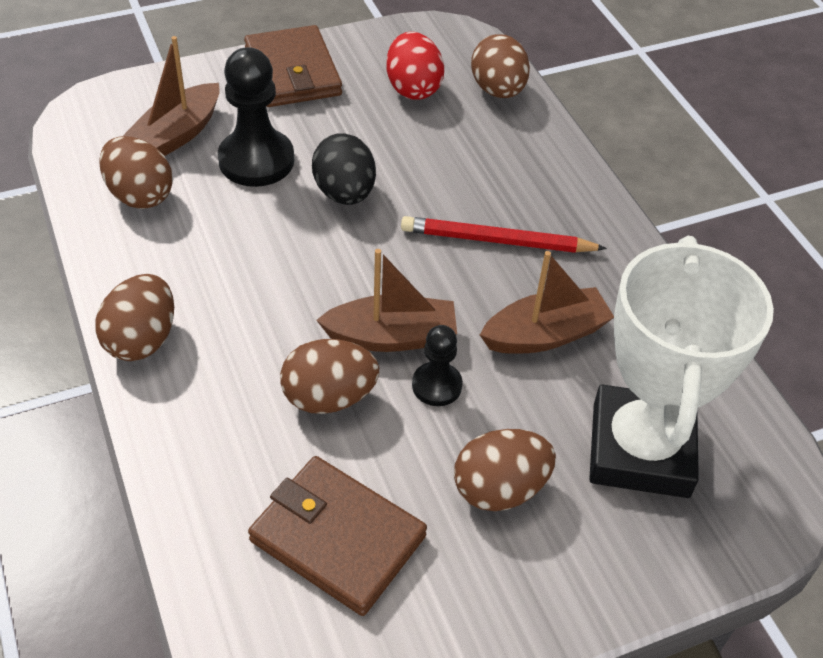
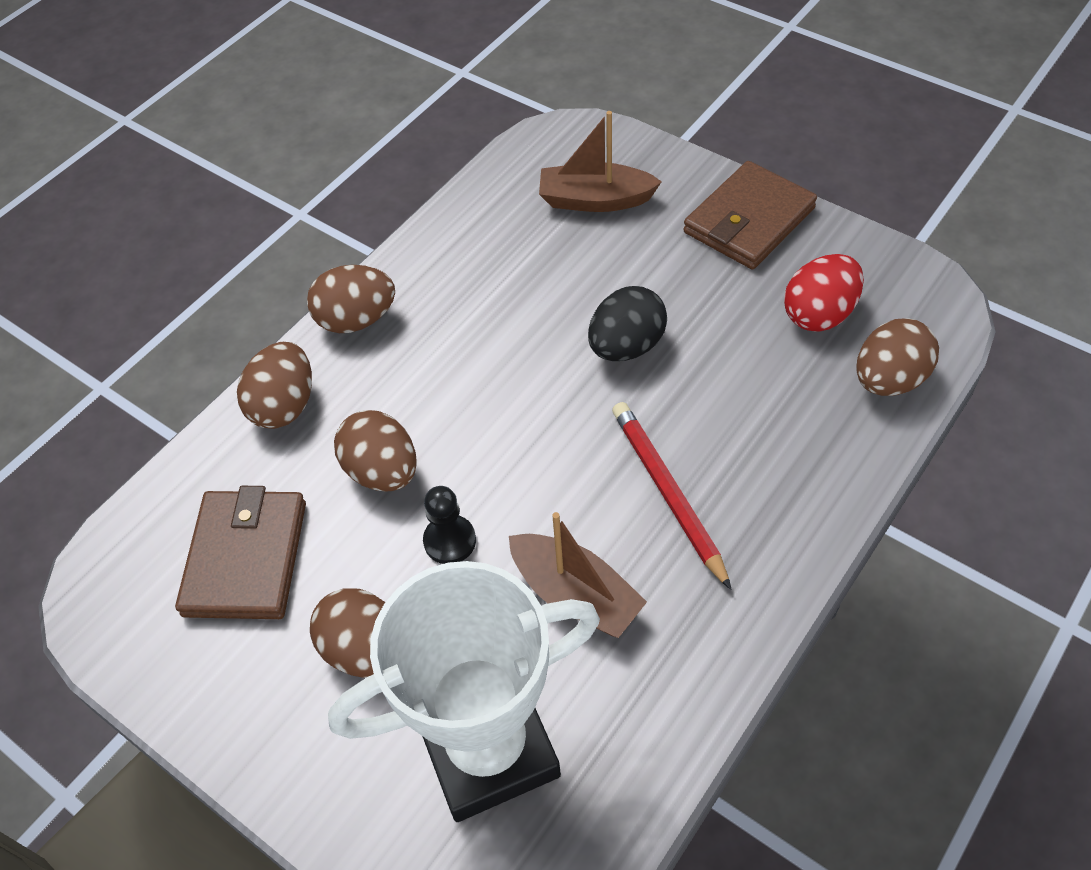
camera: 65 degrees right, 5 degrees up
(140, 195) = (504, 223): brown egg -> brown egg (284, 406)
(256, 160) = (611, 266): black pawn -> none
(391, 337) = (481, 477): brown boat -> none

